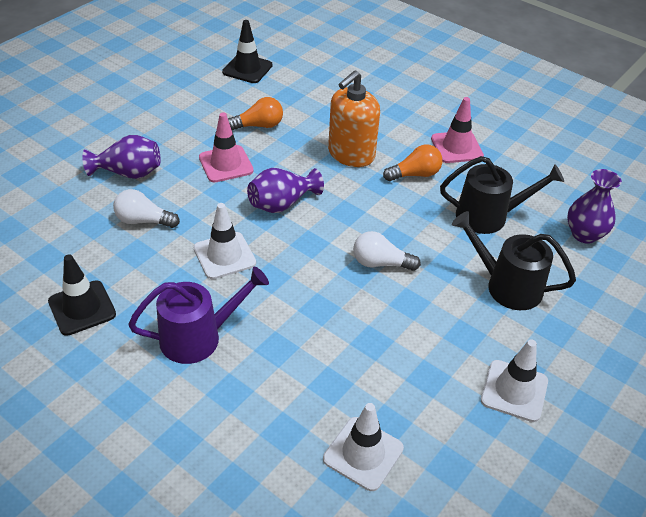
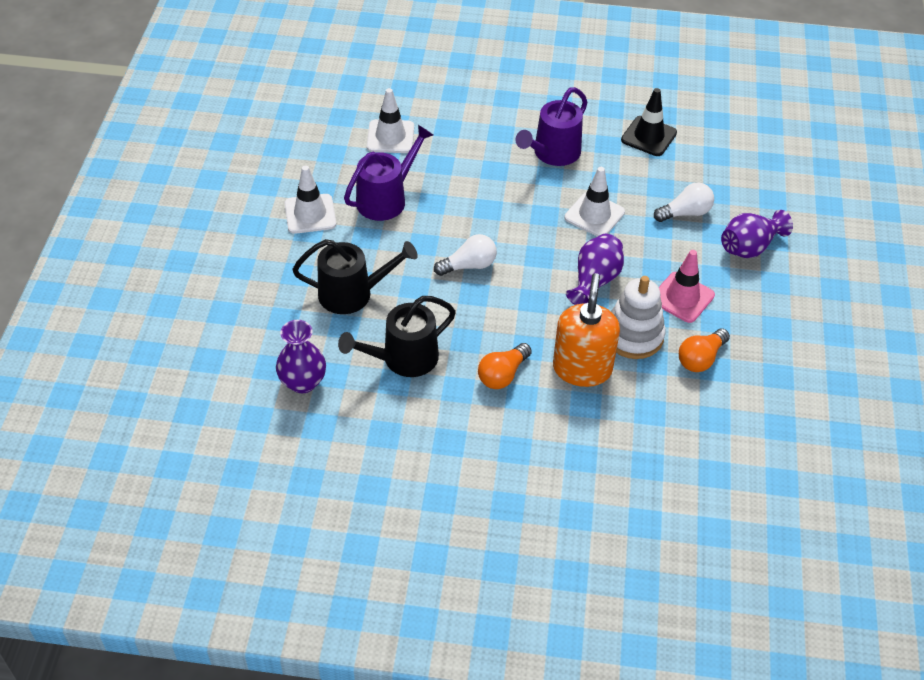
camera: 150 degrees right, 5 degrees up
(247, 69) = (797, 436): black traffic cone -> none
(291, 157) = (633, 336): none -> white stacking toy
(418, 369) = (386, 199): none -> purple watering can
(456, 147) = (484, 435): pink traffic cone -> none

